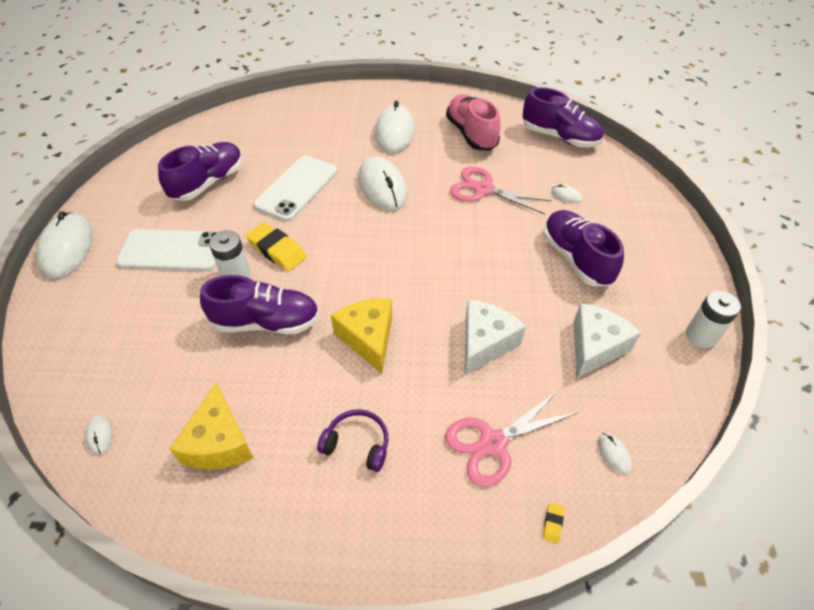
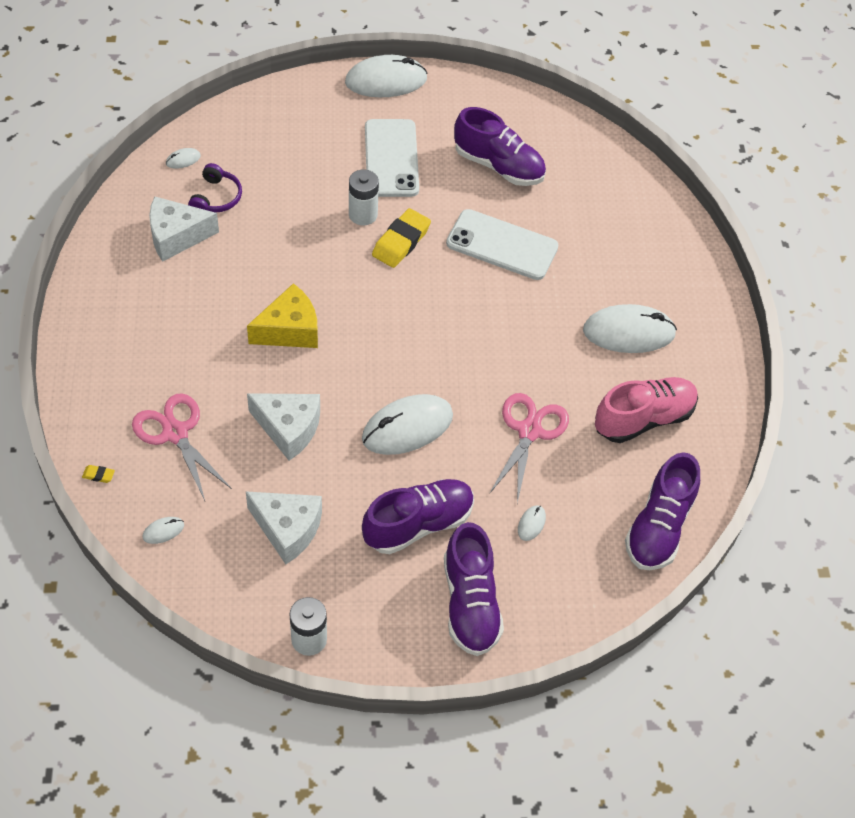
camera: 80 degrees right, 5 degrees up
(219, 442) = (176, 236): yellow cheese -> white cheese
(266, 322) = (304, 248): purple shoe -> purple shoe (470, 603)
(357, 444) = (175, 331): purple headphones -> purple headphones (216, 197)
(382, 187) = (517, 326): white mouse -> white mouse (407, 427)

